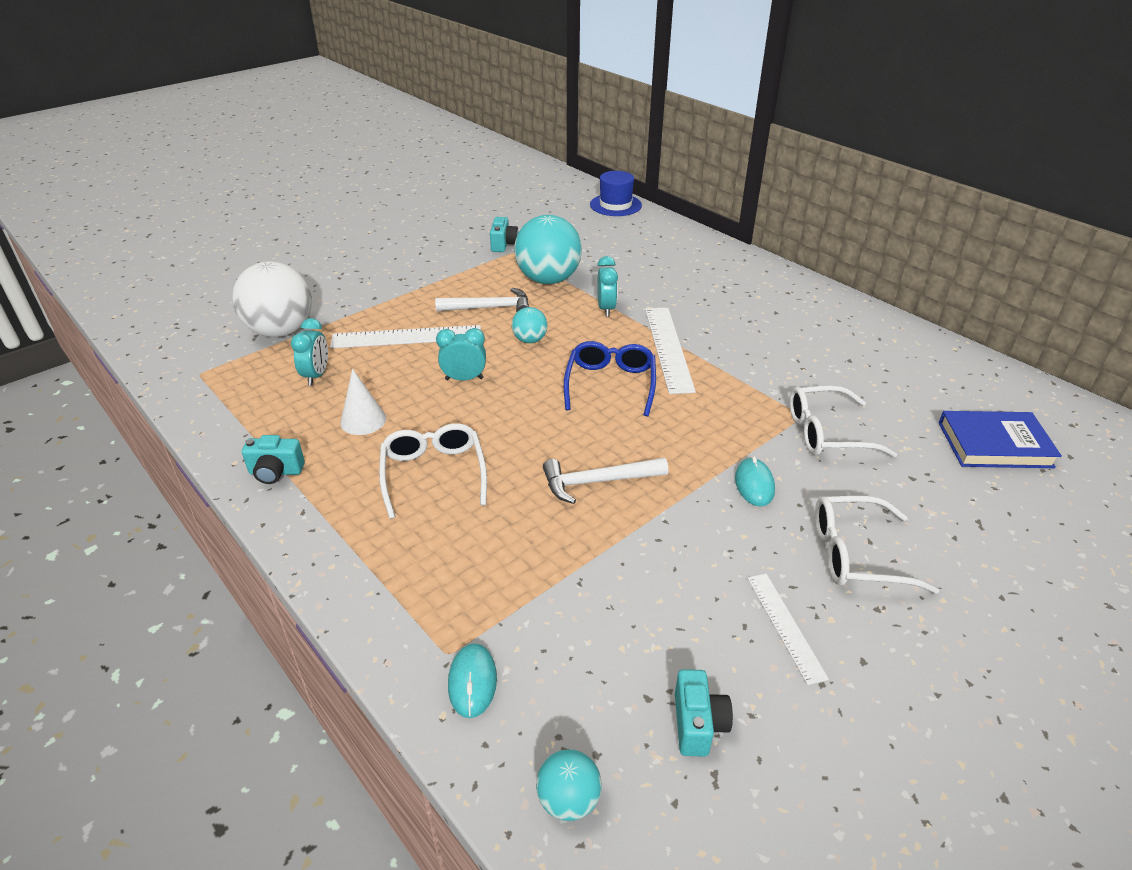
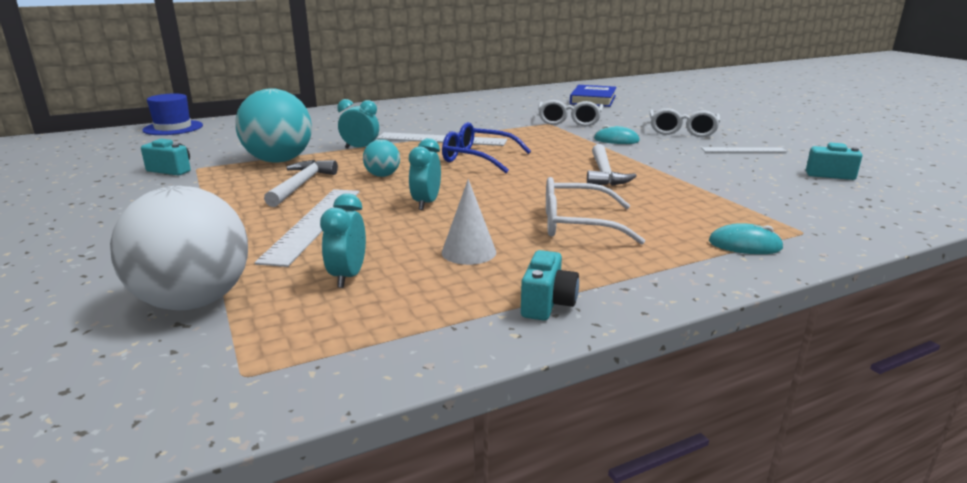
camera: 75 degrees left, 15 degrees down
(316, 376) = (348, 276): turquoise clock -> turquoise clock turned 105 degrees counterclockwise
(472, 681) = (828, 226): turquoise mouse -> turquoise mouse (745, 245)
(568, 800) = (909, 207): turquoise ball -> none

